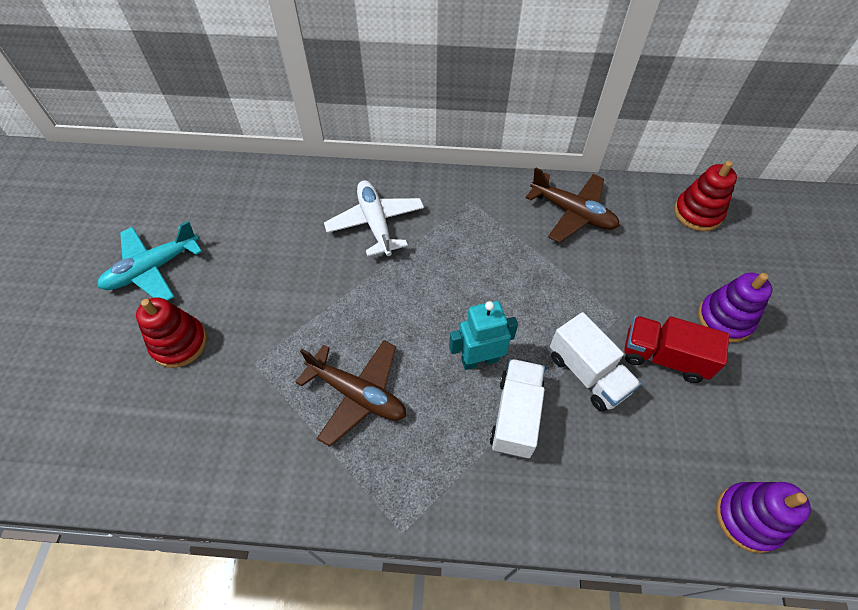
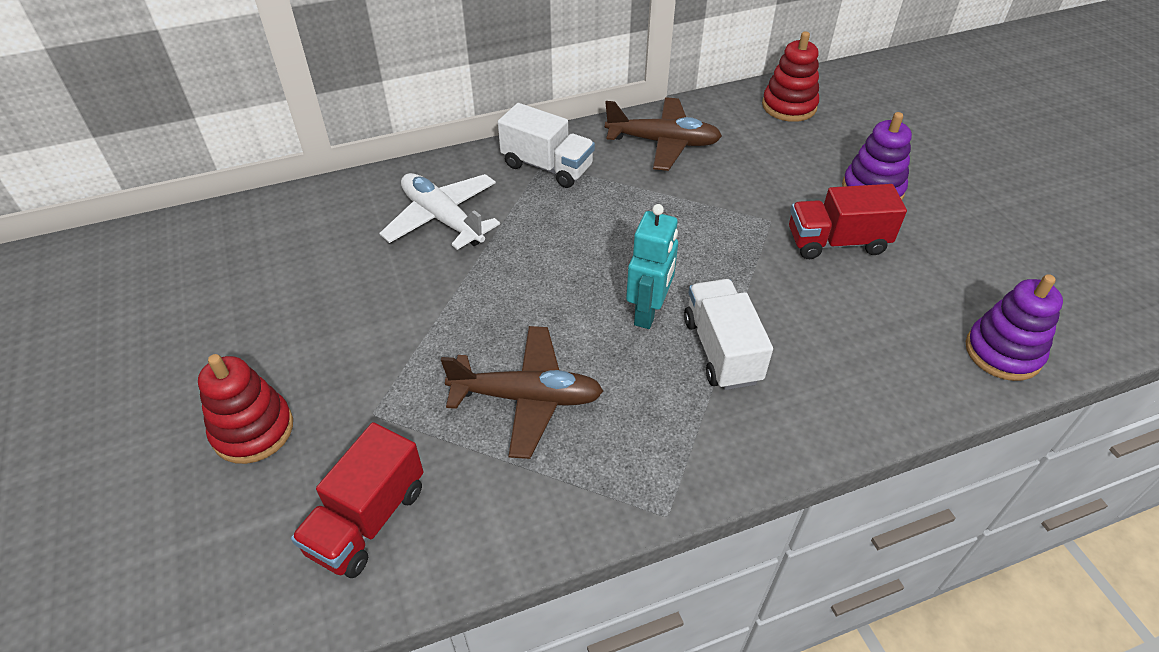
camera: 25 degrees left, 10 degrees down
(153, 269) = (163, 361): turquoise plane -> none
(213, 441) = (367, 520): none -> red truck
(479, 360) = (648, 312): turquoise robot -> turquoise robot turned 150 degrees clockwise
(588, 373) = (771, 283): white truck -> white truck (547, 167)

